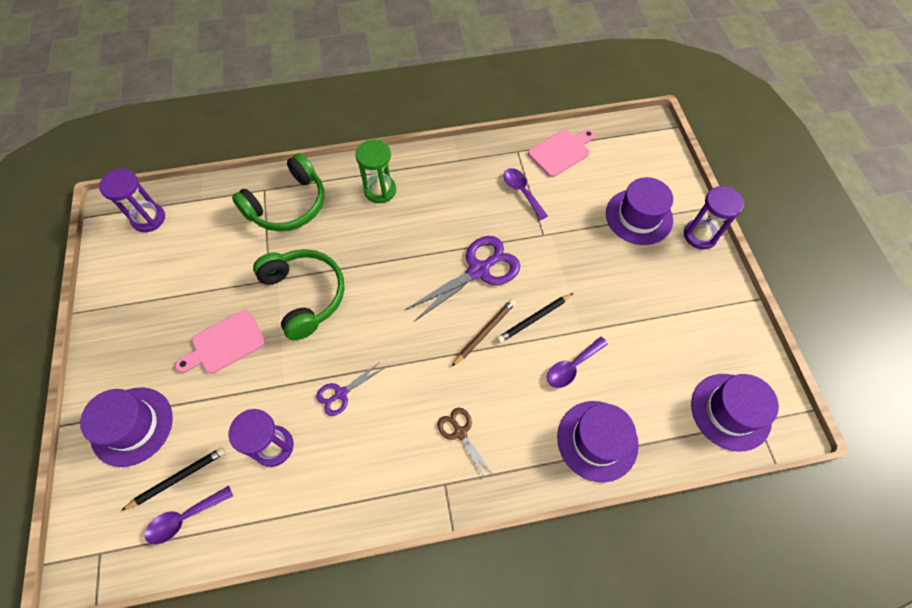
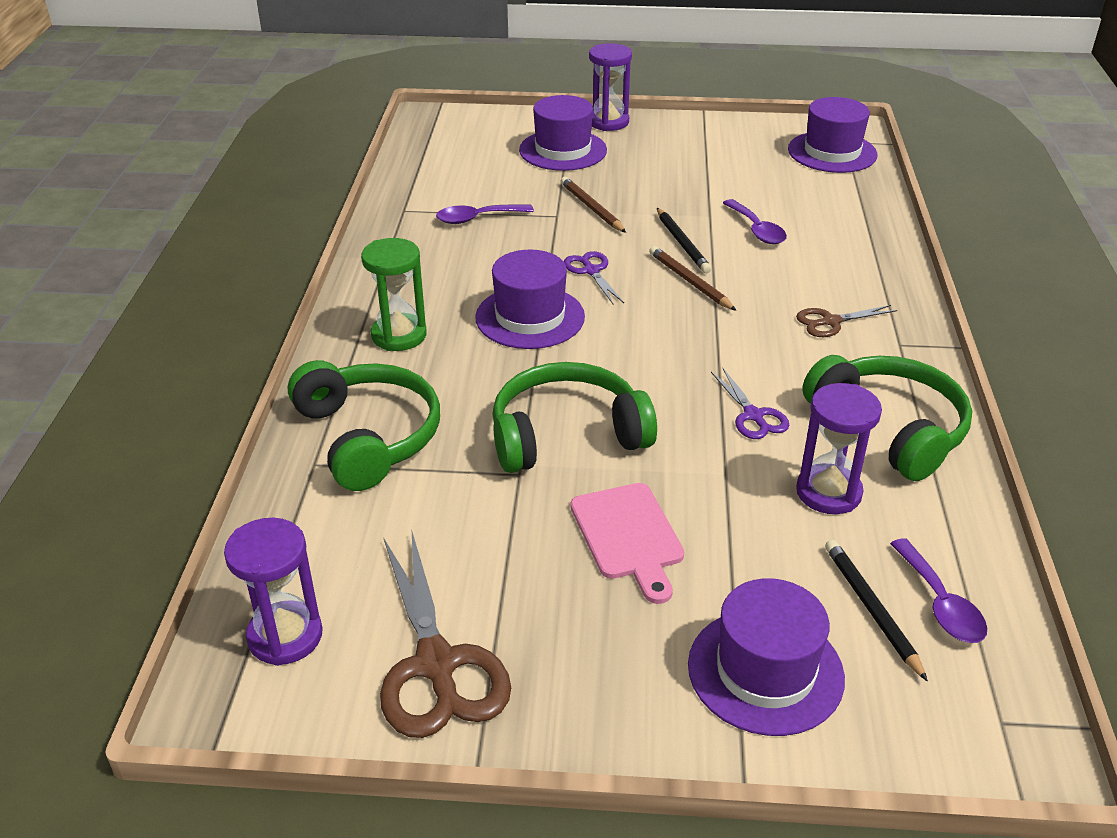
camera: 75 degrees left, 25 degrees down
(133, 281) = (436, 665): none -> brown scissors
(344, 481) = (890, 428): none -> green headphones
(479, 270) = (591, 271): purple scissors -> purple scissors, size x0.53
(561, 152) = (428, 180): pink cutting board -> none
(561, 253) = (591, 208): none -> brown pencil
(597, 440) = (854, 231): purple hat -> purple hat (530, 317)

